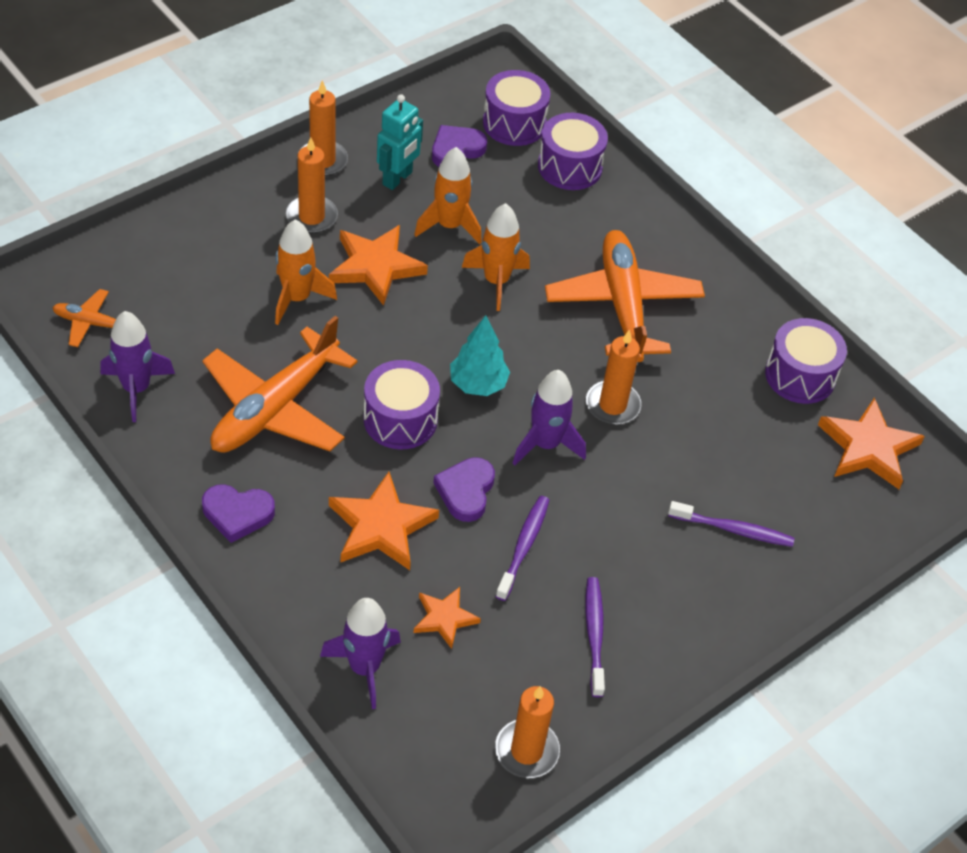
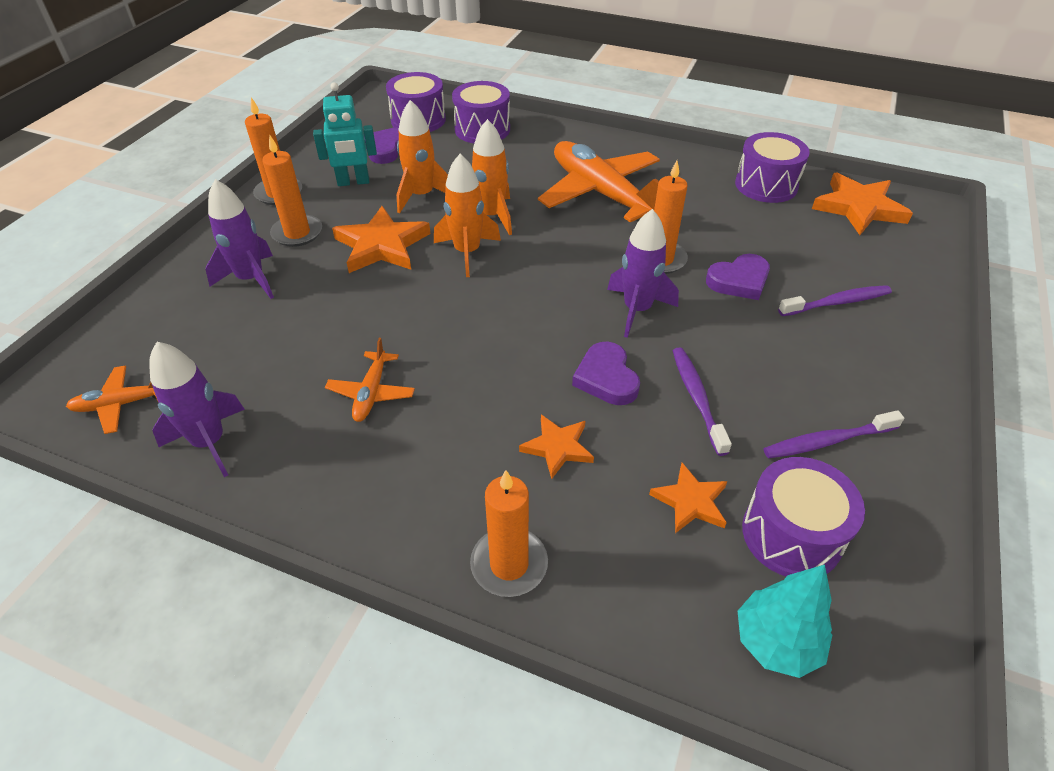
camera: 25 degrees left, 5 degrees down
(237, 514) = (403, 511): purple heart -> purple heart (739, 281)
(275, 408) = (371, 393): orange plane -> orange plane, size x0.47
(297, 298) = (327, 295): orange rocket -> orange rocket (467, 252)
(364, 668) = (660, 600): purple rocket -> purple rocket (251, 279)
(381, 526) = (557, 447): orange star -> orange star, size x0.59
(397, 179) = (353, 182): turquoise robot -> turquoise robot turned 75 degrees clockwise
(400, 419) = (498, 348): purple drum -> purple drum (791, 534)
(478, 384) = (541, 291): turquoise tree -> turquoise tree (776, 642)
(526, 751) = (887, 590): orange candle -> orange candle (509, 564)
(594, 635) = (827, 441): purple toothbrush -> purple toothbrush turned 75 degrees counterclockwise

